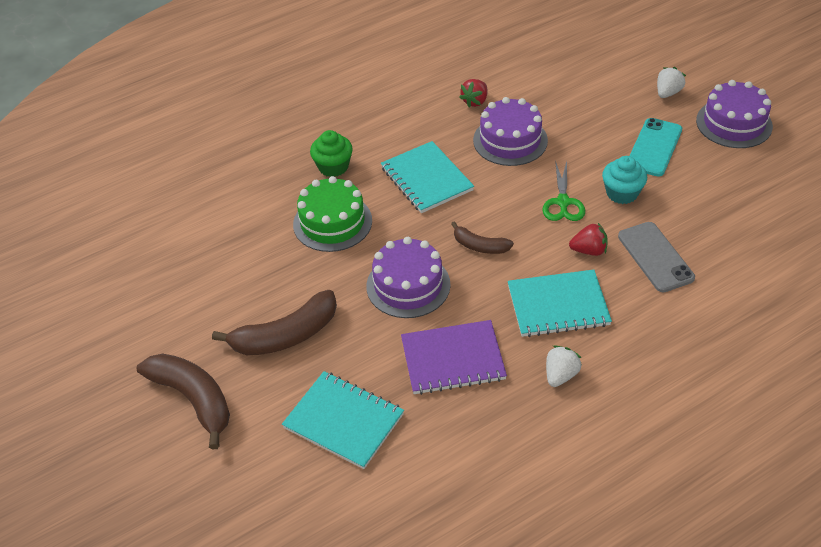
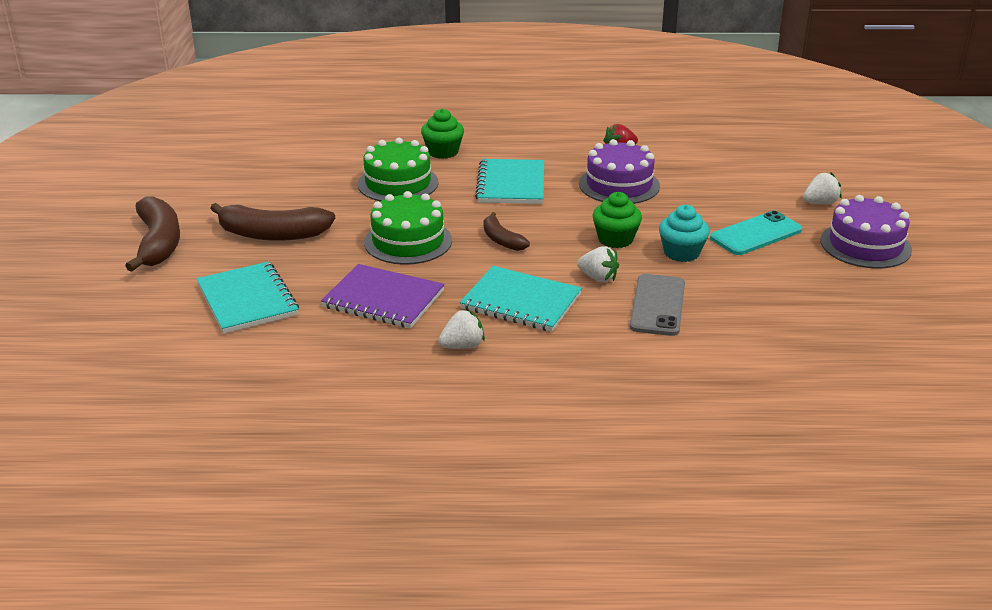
camera: 30 degrees right, 15 degrees down
(408, 285) = (408, 241): purple cake -> green cake
(563, 202) = (615, 239): green scissors -> green cupcake
(589, 250) = (598, 278): red strawberry -> white strawberry

